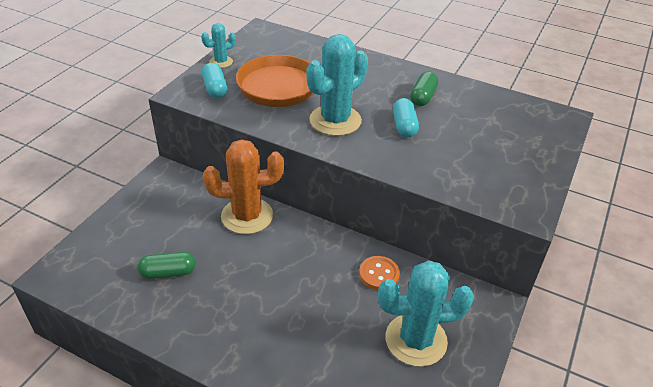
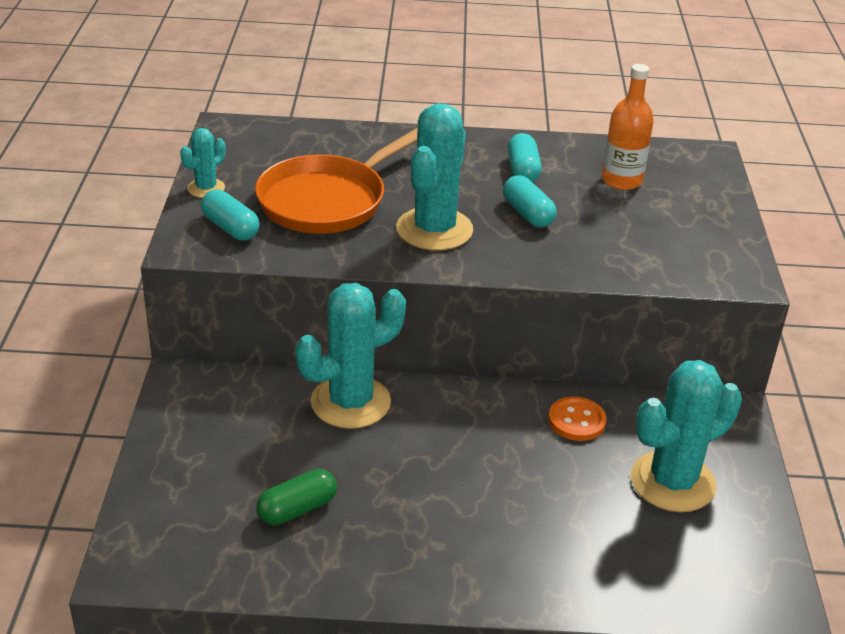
camera: 25 degrees left, 5 degrees down
(247, 216) = (350, 402): orange cactus -> turquoise cactus
(422, 97) = (522, 170): green capsule -> turquoise capsule
(487, 120) = (621, 180): none -> orange bottle

